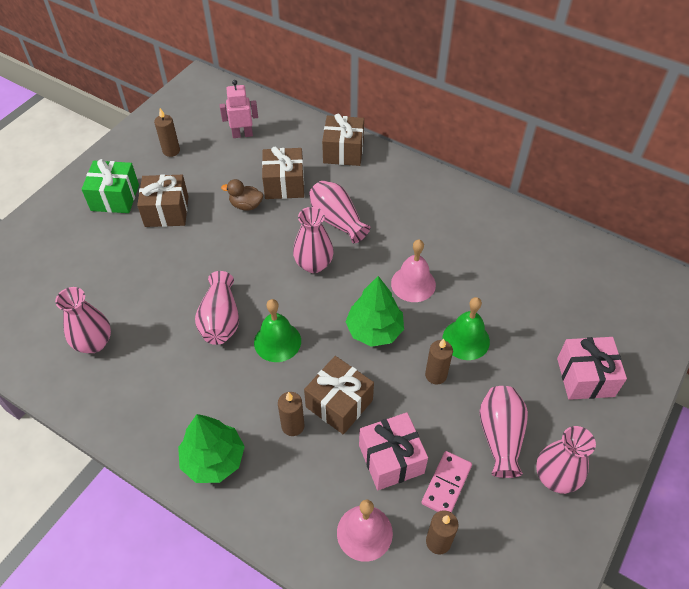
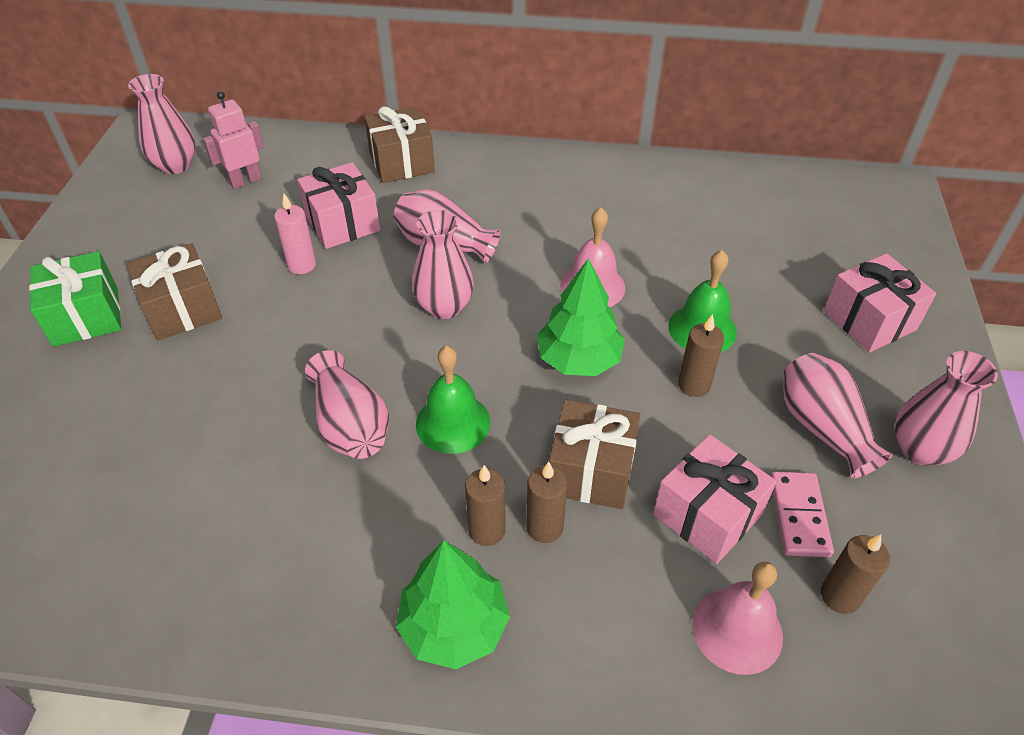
camera: 25 degrees left, 5 degrees down
(94, 343) = (158, 533): pink vase -> pink vase (175, 165)
(171, 151) = (146, 230): brown candle -> brown candle (487, 530)
(246, 205) = (302, 265): brown duck -> pink candle
(284, 184) = (342, 223): brown gift -> pink gift

